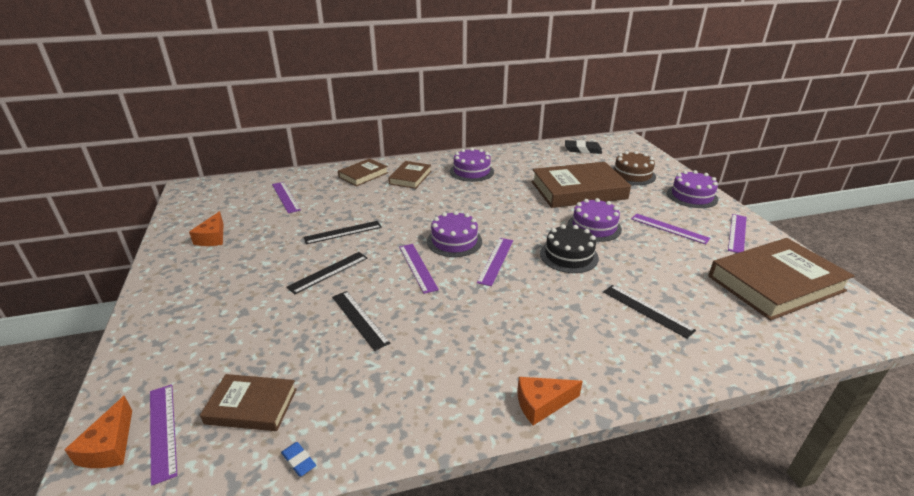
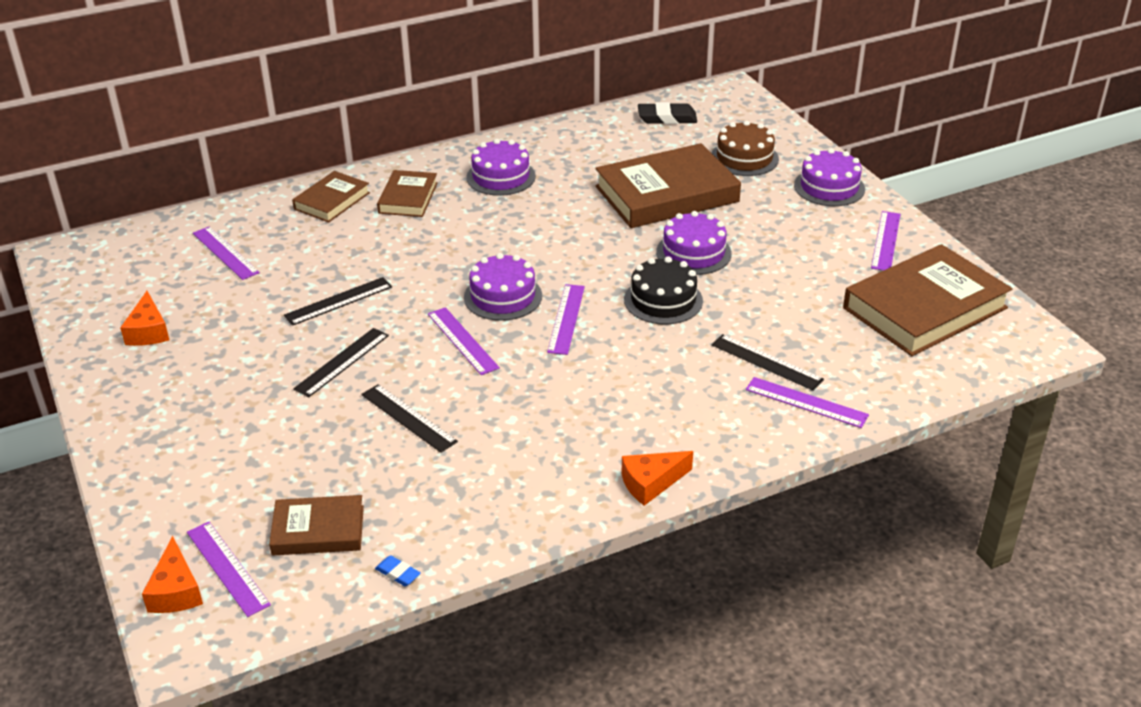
camera: 10 degrees left, 5 degrees up
(669, 228) = (796, 243): purple ruler -> purple ruler (806, 402)

